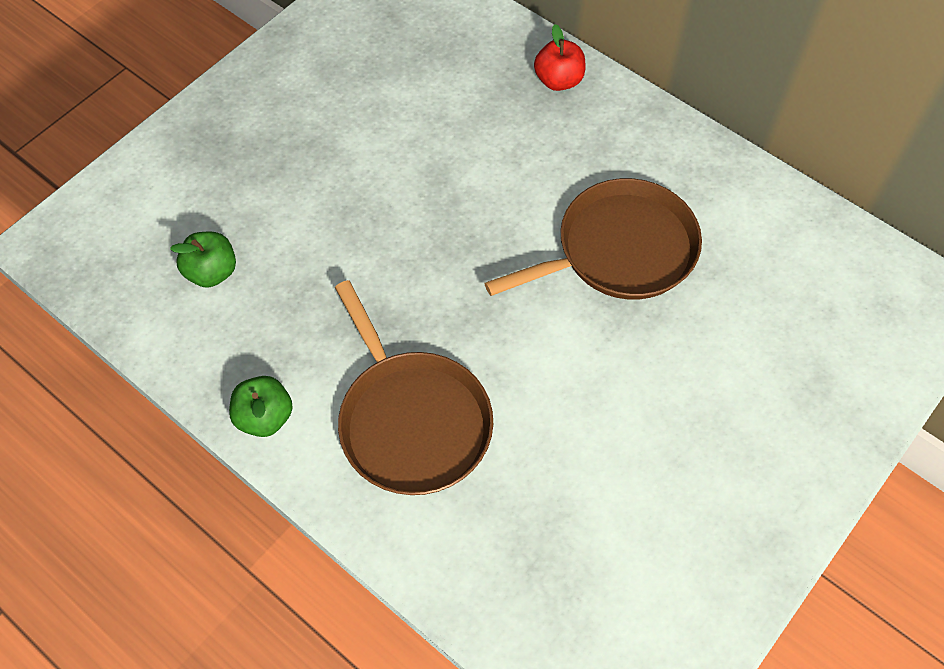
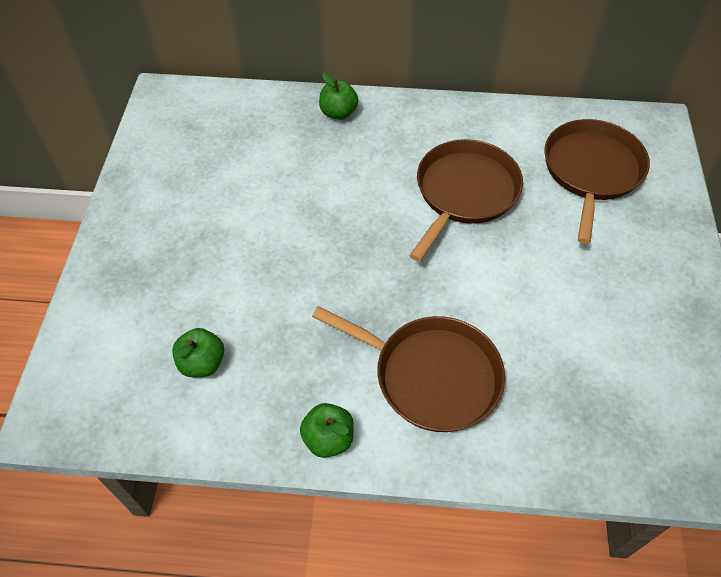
camera: 35 degrees left, 5 degrees down
(558, 80) = (338, 113): red apple -> green apple
(795, 310) = (591, 171): none -> brown pan

